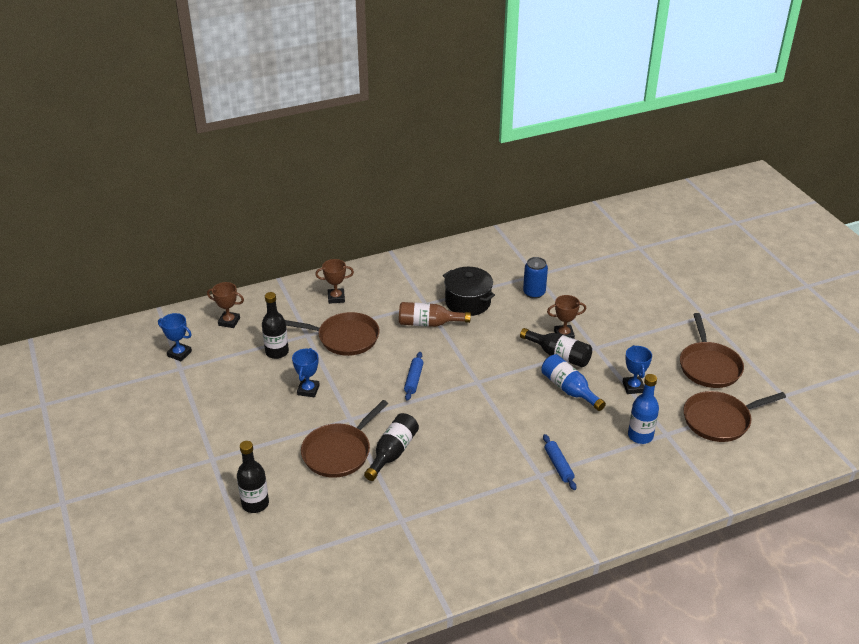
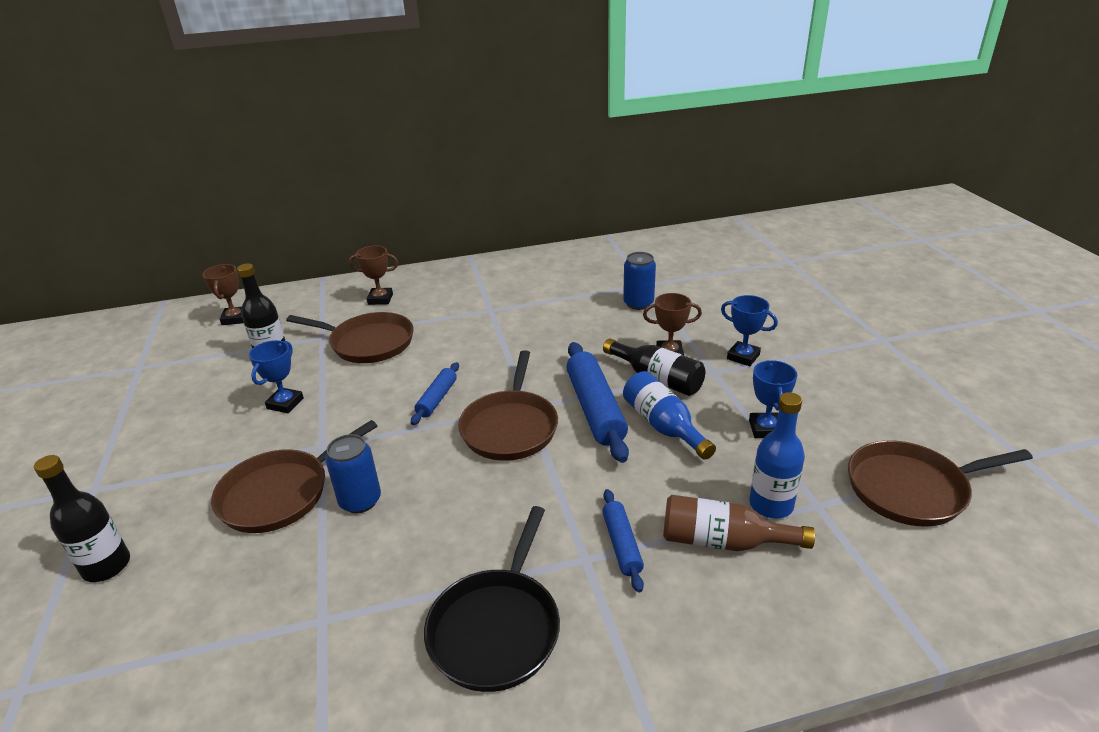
camera: 10 degrees right, 5 degrees down
(179, 354) = (150, 351): blue trophy -> blue trophy (743, 357)
(229, 322) = (235, 319): brown trophy -> brown trophy turned 60 degrees clockwise
(392, 452) = (360, 501): black bottle -> blue can
(428, 323) = (486, 332): brown bottle -> brown bottle (723, 541)
(468, 302) = (546, 310): black pot -> none
(501, 515) = (497, 628): none -> black pan
(523, 380) = (595, 409): none -> blue rolling pin
(709, 366) = (890, 406): brown pan -> brown pan (510, 427)

